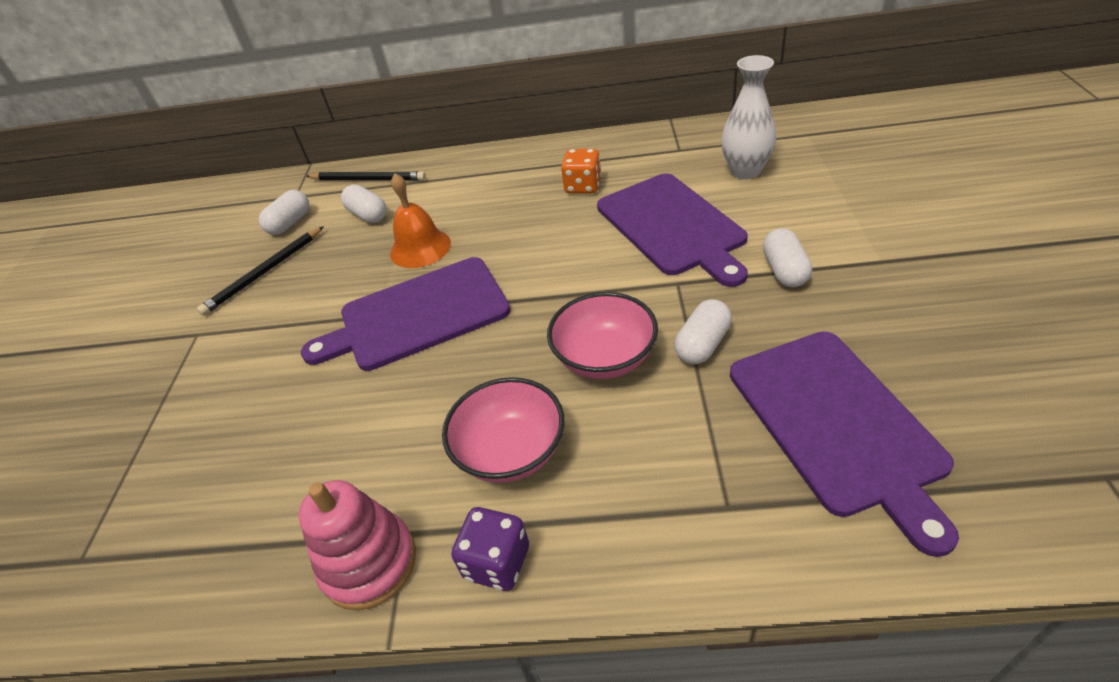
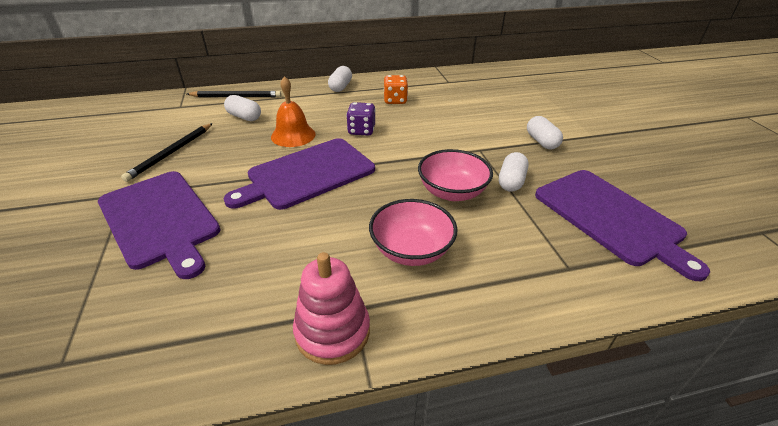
camera: 20 degrees left, 5 degrees down
(290, 223) = (182, 122): white capsule -> white capsule (340, 87)
(497, 562) = (431, 318): purple dice -> purple dice (361, 130)
(672, 226) = (463, 120): purple cutting board -> purple cutting board (160, 219)
(745, 171) = (494, 93): white vase -> none

